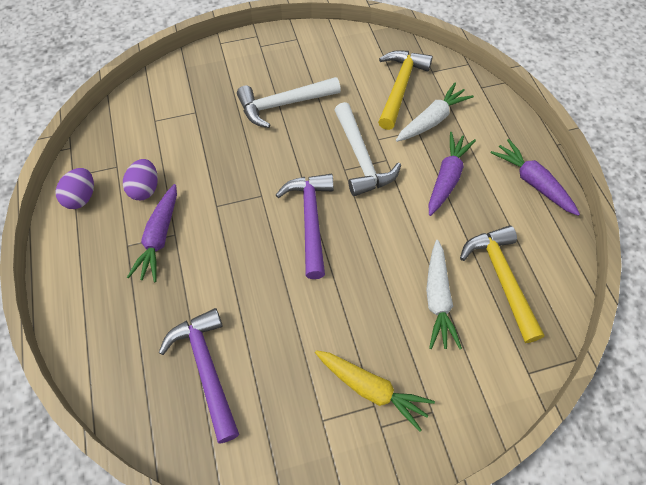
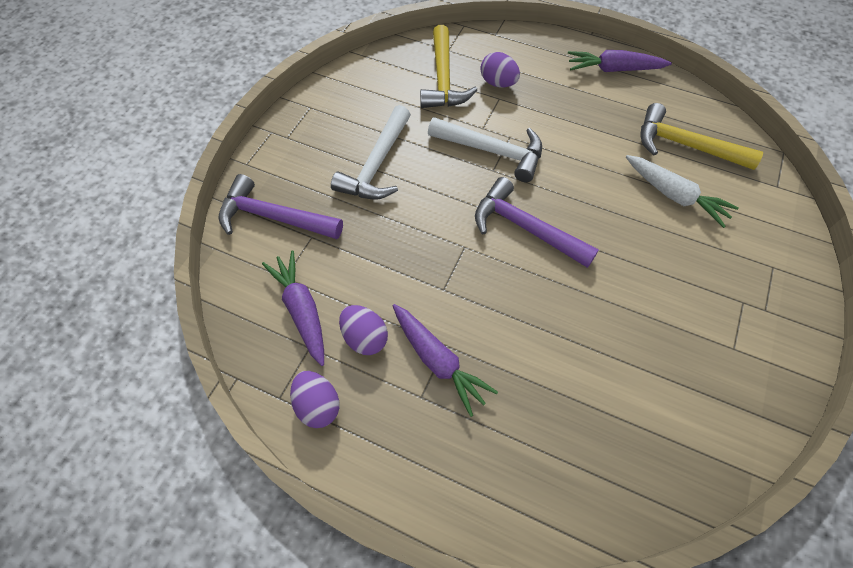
camera: 50 degrees left, 0 degrees up
(206, 369) = (622, 410): purple hammer -> purple hammer (274, 217)
(371, 389) = (727, 294): yellow carrot -> none
(400, 87) = (443, 79): yellow hammer -> yellow hammer turned 150 degrees counterclockwise
(432, 120) = (498, 83): white carrot -> purple egg
(447, 178) = (564, 113): purple carrot -> purple carrot (301, 310)

